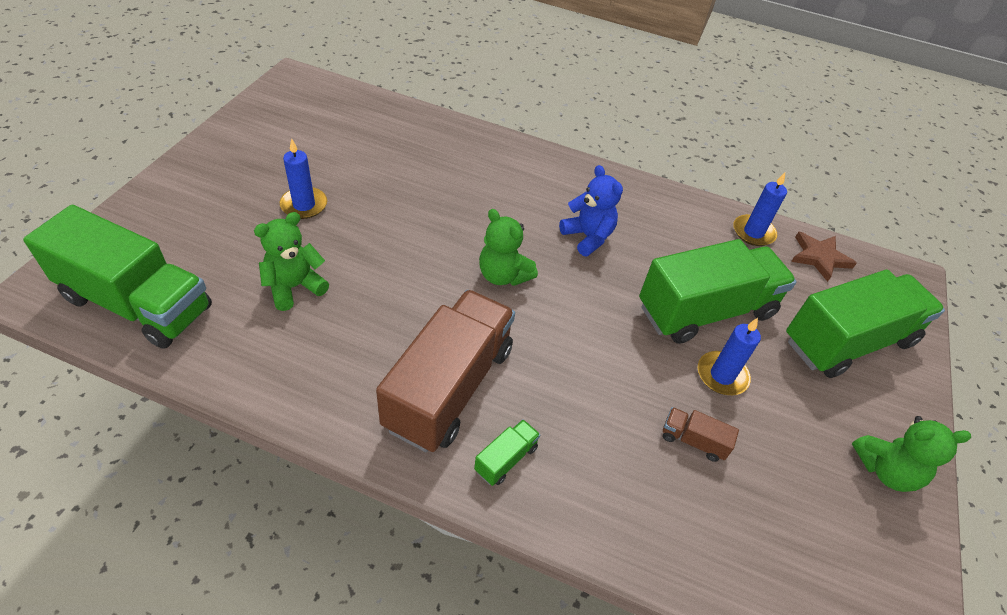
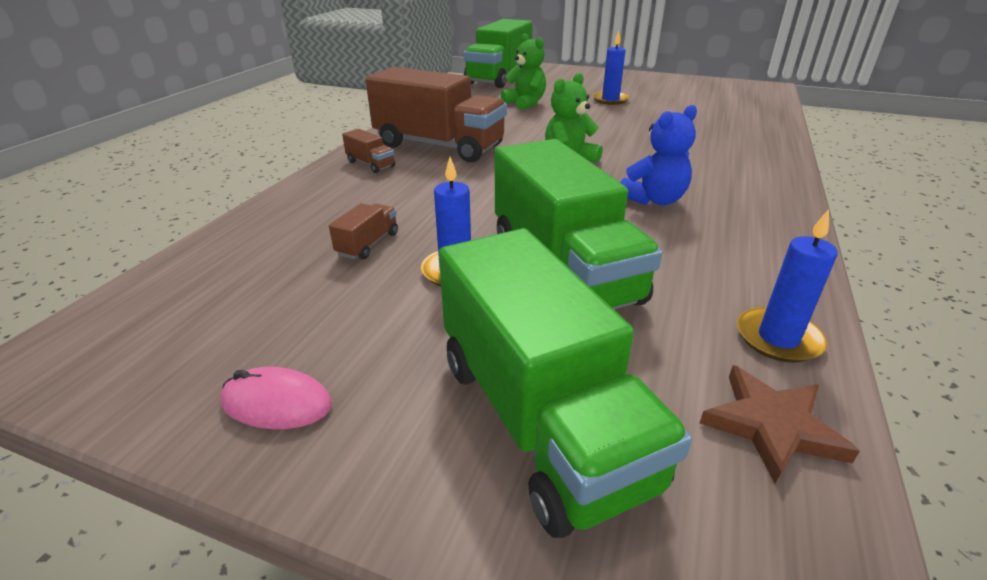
camera: 95 degrees right, 15 degrees down
(506, 459) = (370, 164): green truck -> brown truck
(885, 470) = (277, 403): green teddy bear -> pink mouse

